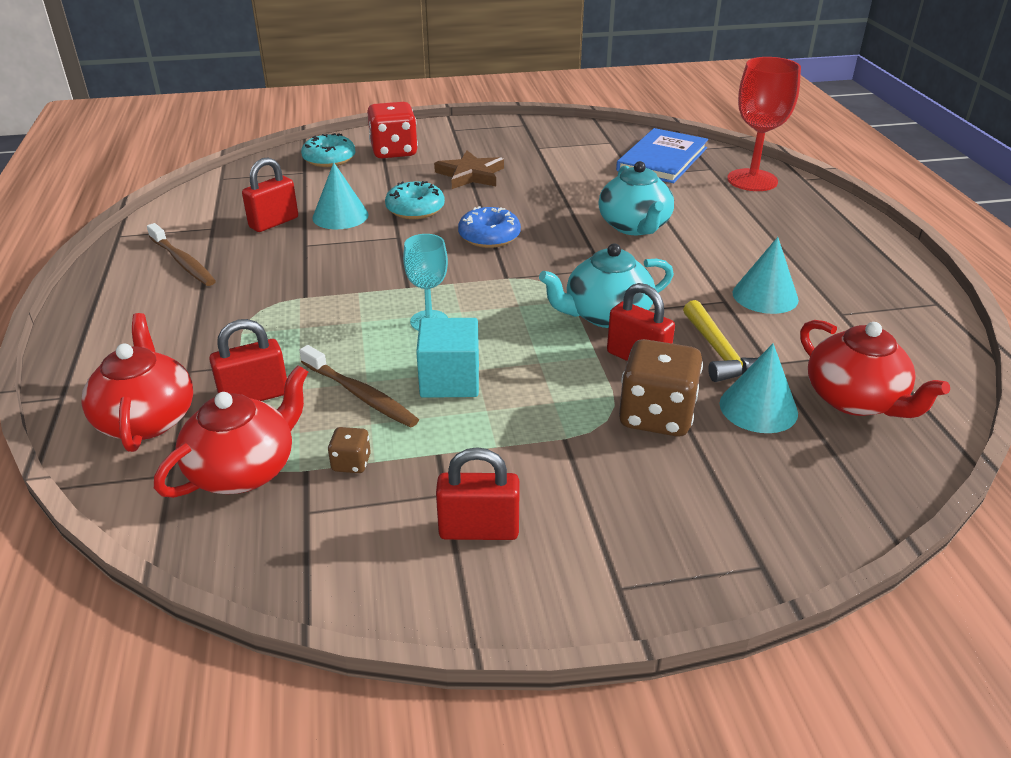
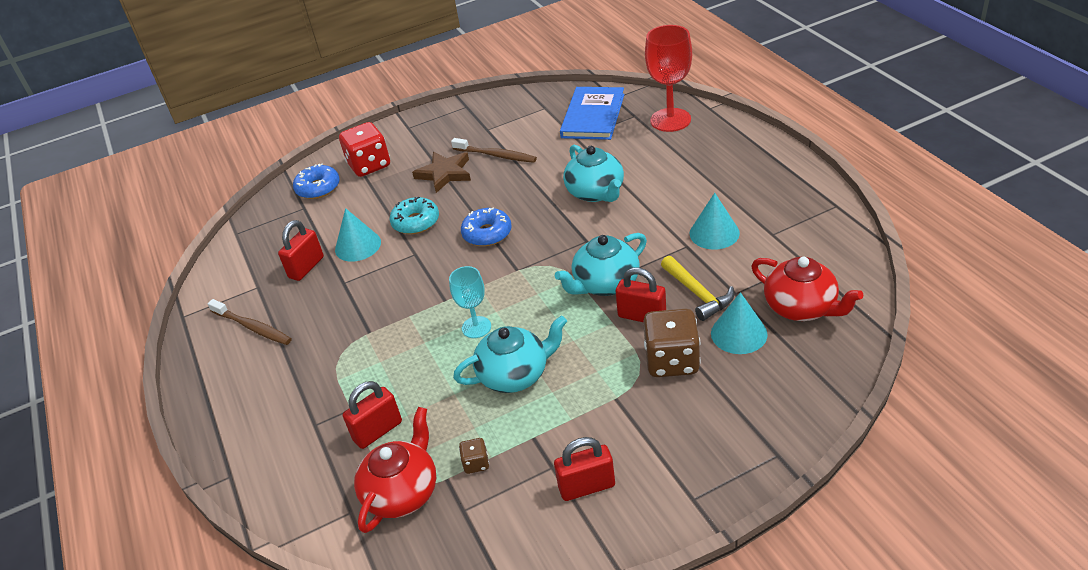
camera: 10 degrees left, 5 degrees up
(147, 419) = (307, 474): red teapot -> none
(329, 159) = (318, 188): turquoise donut -> blue donut
(360, 395) = (455, 406): brown toothbrush -> brown toothbrush (496, 155)
(450, 380) = (515, 375): turquoise cube -> turquoise teapot

